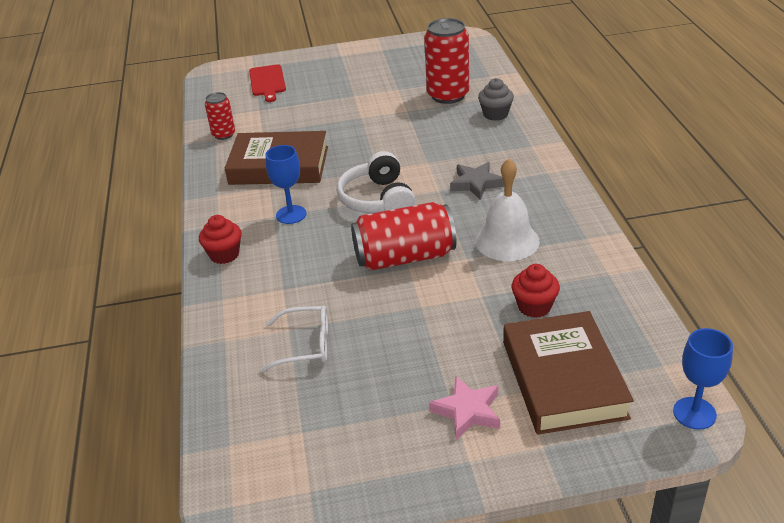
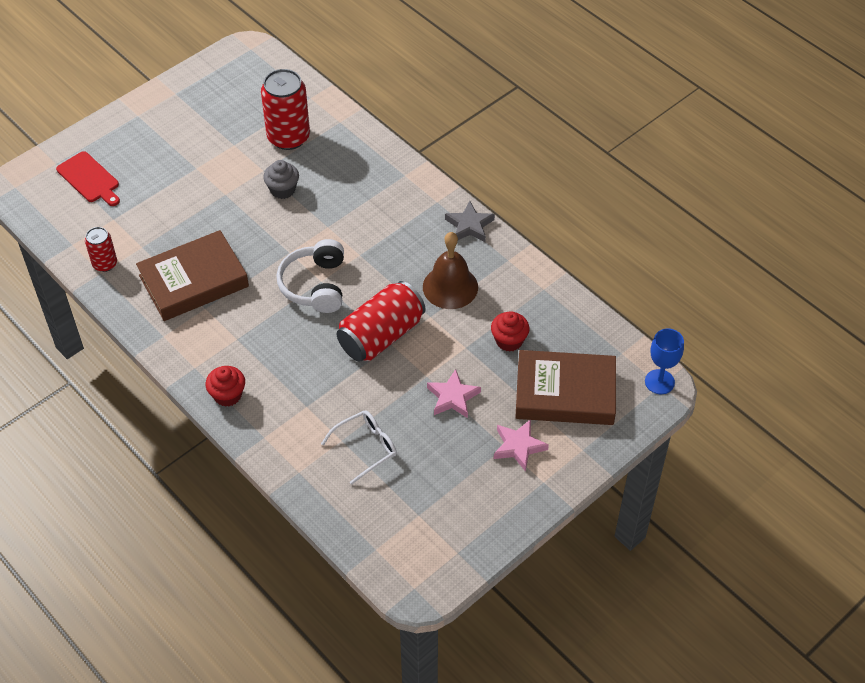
camera: 35 degrees left, 15 degrees up
(291, 214) = (251, 331): blue goblet -> none
(378, 199) = (315, 285): white headphones -> white headphones turned 45 degrees clockwise
(432, 335) = (452, 397): none -> pink star
(476, 184) = (386, 236): grey star -> grey star (469, 226)
(495, 114) = (349, 147): grey cupcake -> grey cupcake (282, 190)
(507, 241) = (450, 287): white bell -> brown bell
(563, 379) = (565, 393): brown book -> brown book turned 45 degrees counterclockwise

